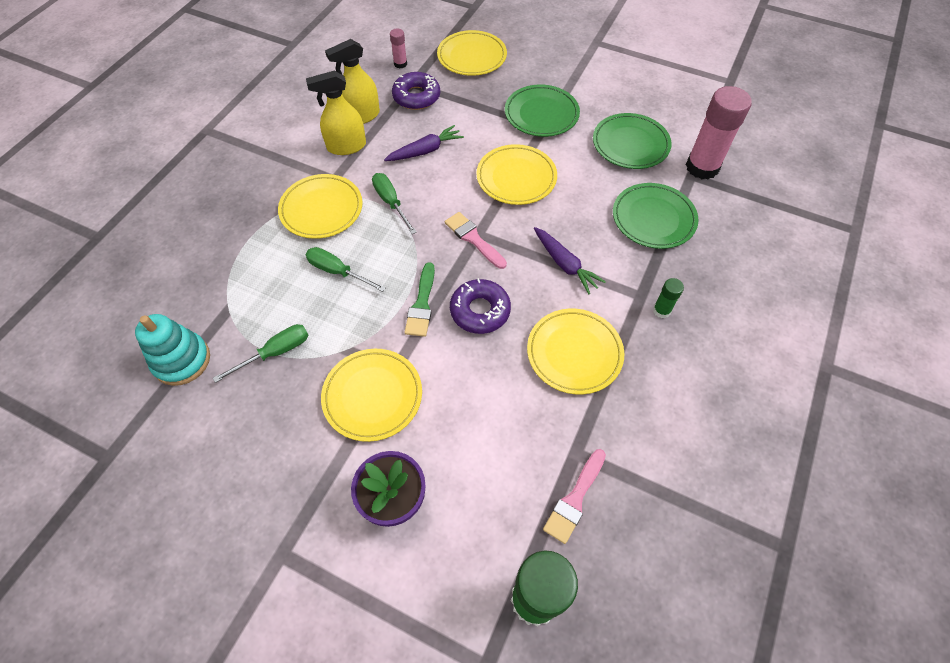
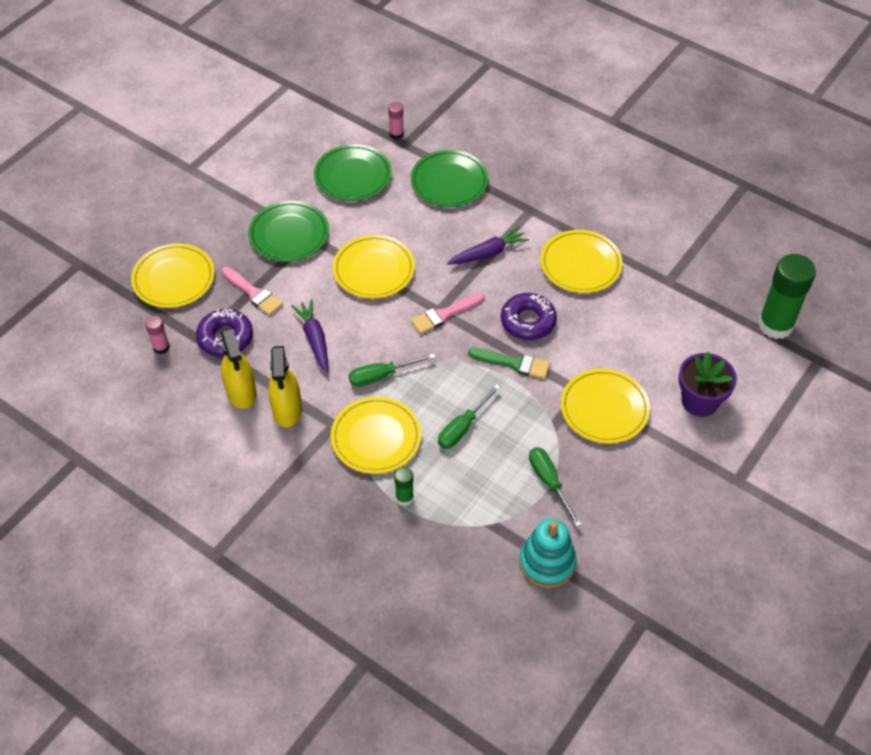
camera: 80 degrees left, 5 degrees down
(574, 499) = (705, 289): pink brush -> pink brush (253, 293)
(661, 310) = (548, 200): green glue stick -> green glue stick (404, 497)
(702, 167) = (396, 134): pink glue stick -> pink glue stick, size x0.46

